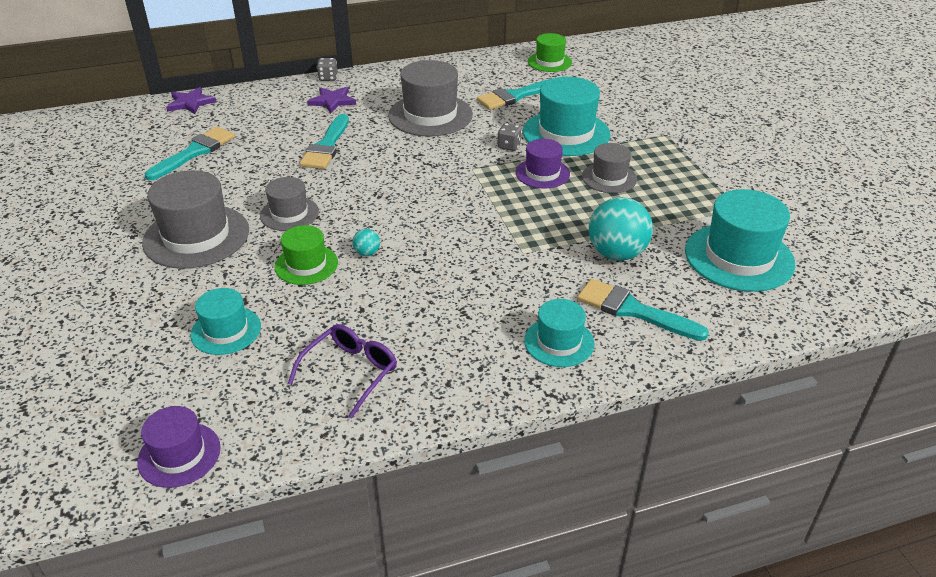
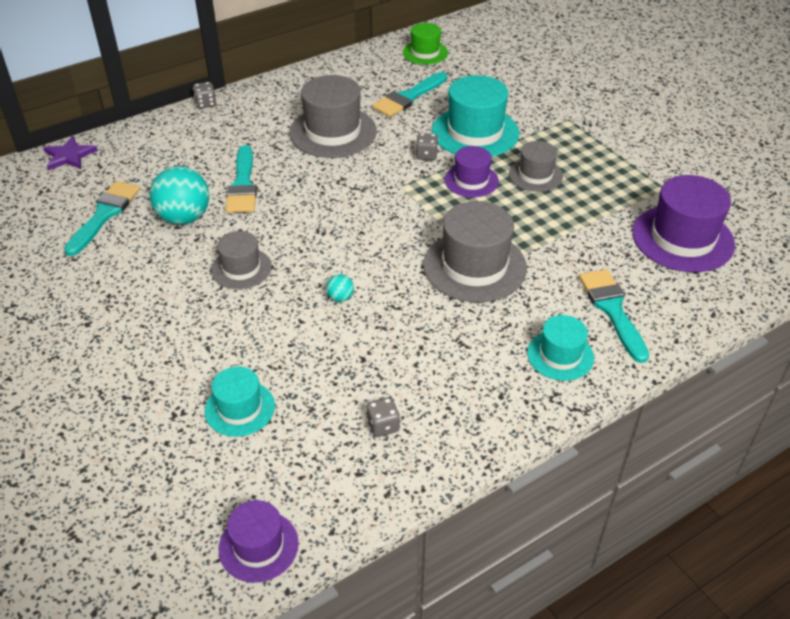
camera: 15 degrees left, 5 degrees up
(196, 236) = (156, 311): grey hat -> grey hat (474, 266)
(306, 265) = (286, 321): green hat -> none
(332, 101) = (224, 131): purple star -> none
(350, 372) = (383, 426): purple glasses -> grey dice
(616, 253) = (574, 255): turquoise ball -> turquoise ball (184, 218)
(633, 310) = (612, 310): turquoise brush -> turquoise brush turned 60 degrees clockwise
(739, 257) = (682, 238): turquoise hat -> purple hat

